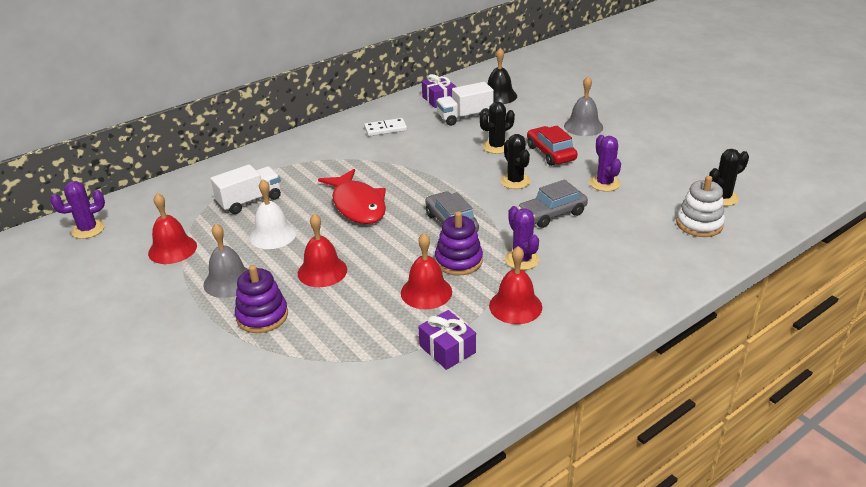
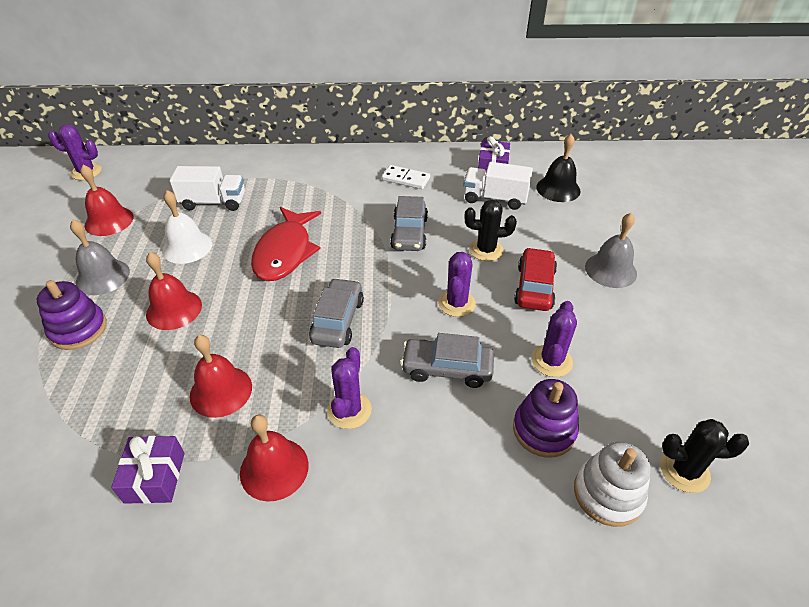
camera: 35 degrees right, 10 degrees up
(433, 158) = (409, 233): none -> grey car
(458, 261) = (291, 372): purple stacking toy -> purple stacking toy (544, 430)
(515, 181) = (456, 303): black cactus -> purple cactus

